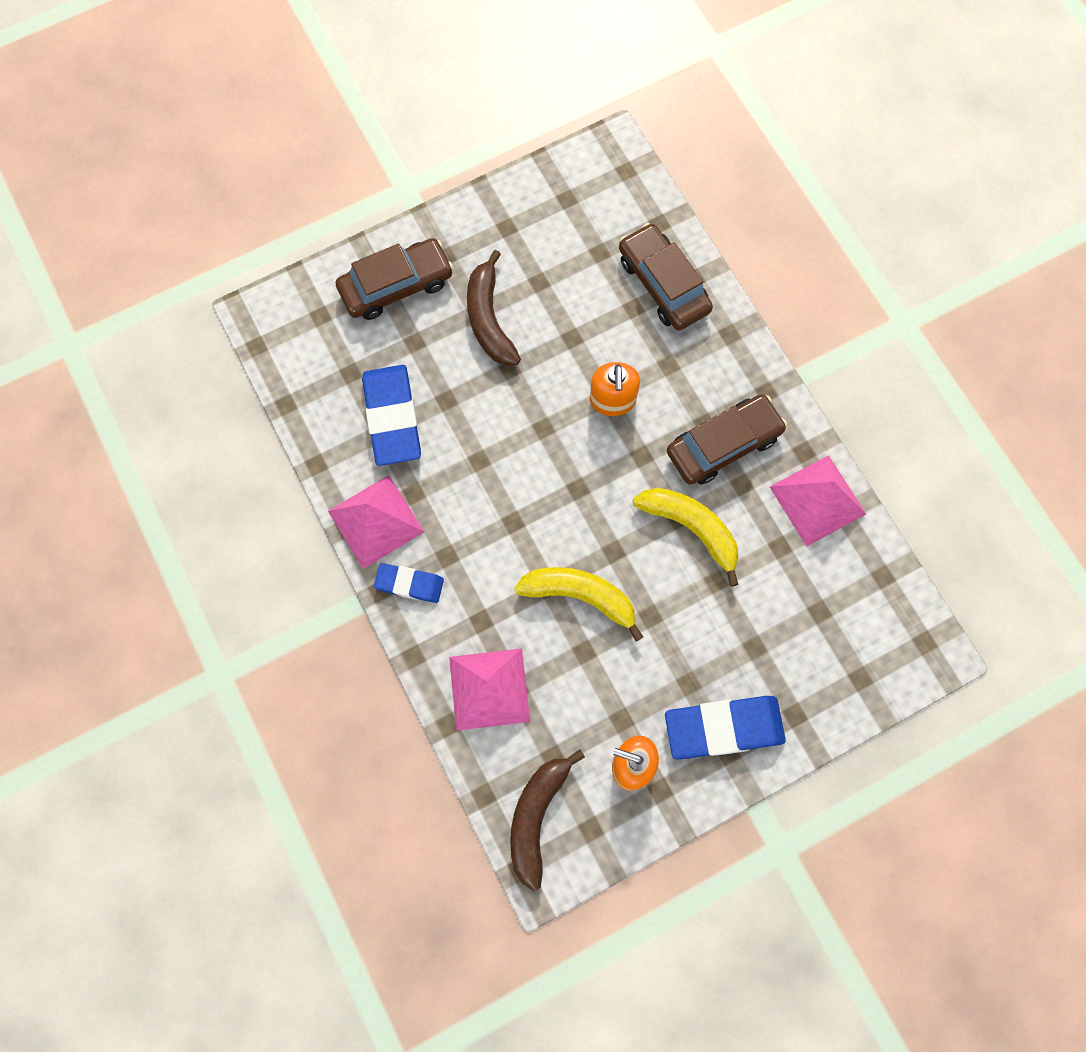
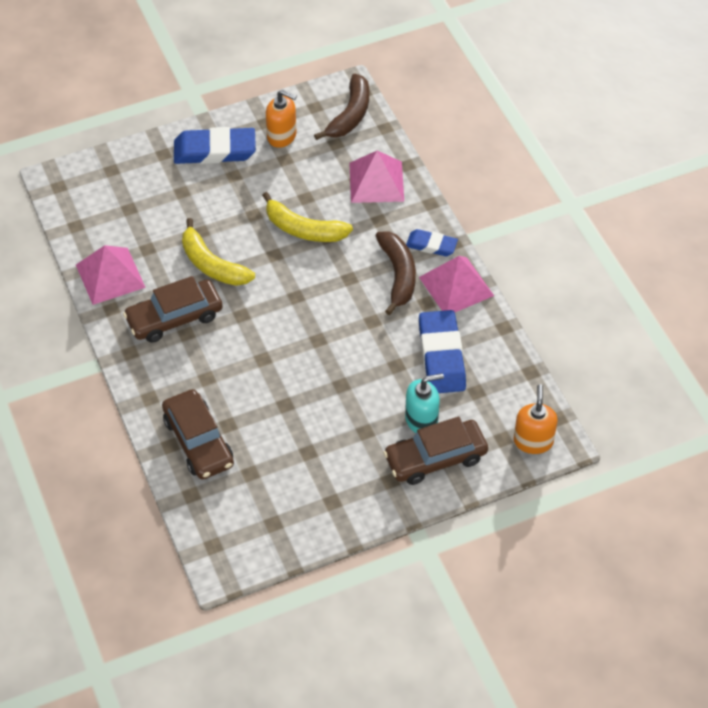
camera: 175 degrees left, 20 degrees down
(413, 331) = (421, 420): none -> turquoise soap dispenser
(489, 319) = (355, 424): brown banana -> brown banana (398, 275)
(612, 400) = (258, 355): orange soap dispenser -> orange soap dispenser (533, 441)

